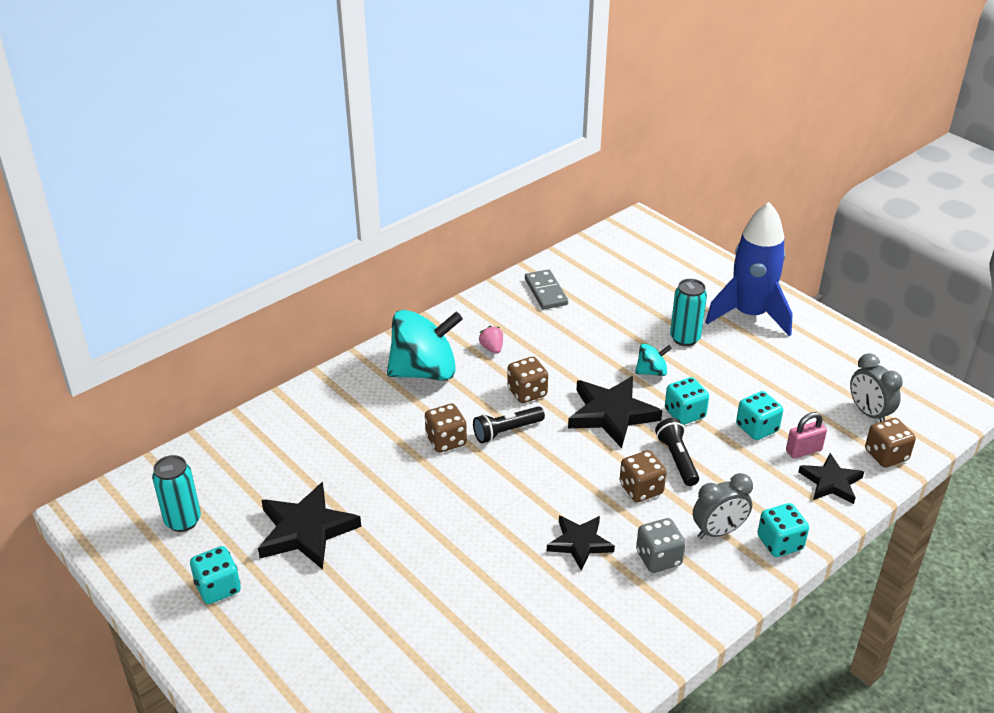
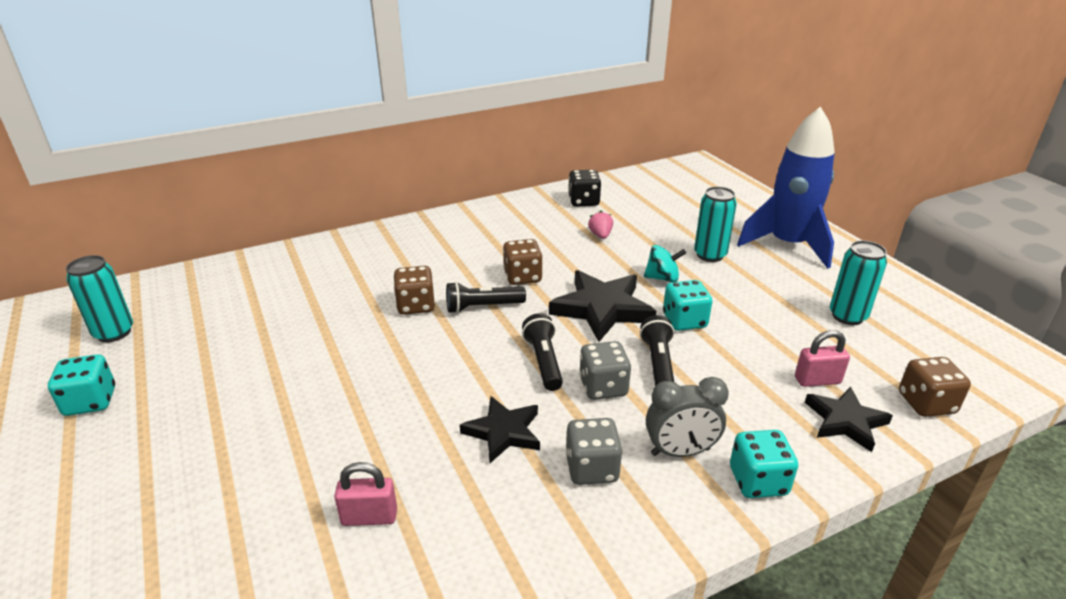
camera: 15 degrees right, 5 degrees down
(306, 530) = (220, 363): black star -> none
(424, 371) = (432, 246): turquoise spinning top -> none
(492, 348) = (508, 237): pink strawberry -> pink strawberry (600, 235)
(513, 629) = (369, 517): none -> pink padlock
(545, 292) = (583, 201): grey domino -> black dice
(584, 475) = (543, 361): none -> black flashlight
(641, 489) = (603, 387): brown dice -> grey dice
(757, 428) = (765, 348): turquoise dice -> none
(815, 384) = (847, 316): none -> turquoise can
(868, 413) = (910, 355): grey clock -> none

